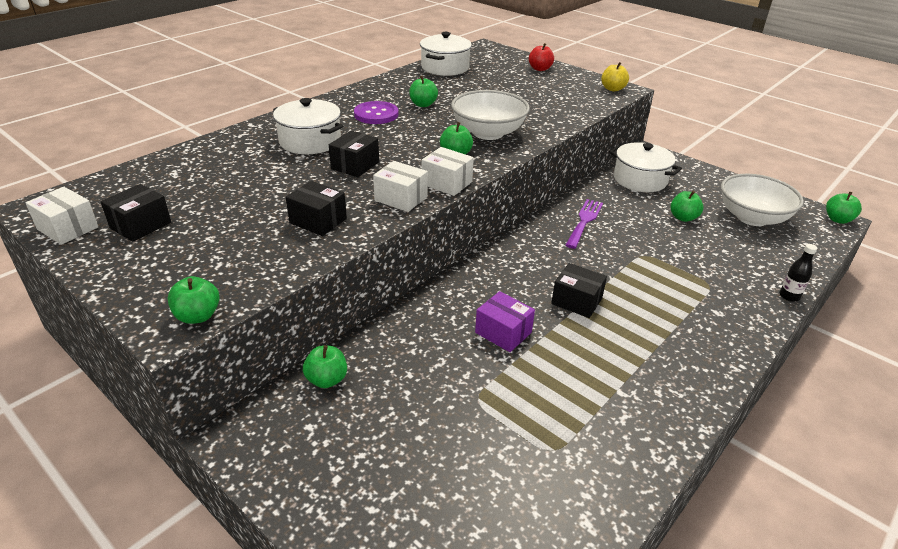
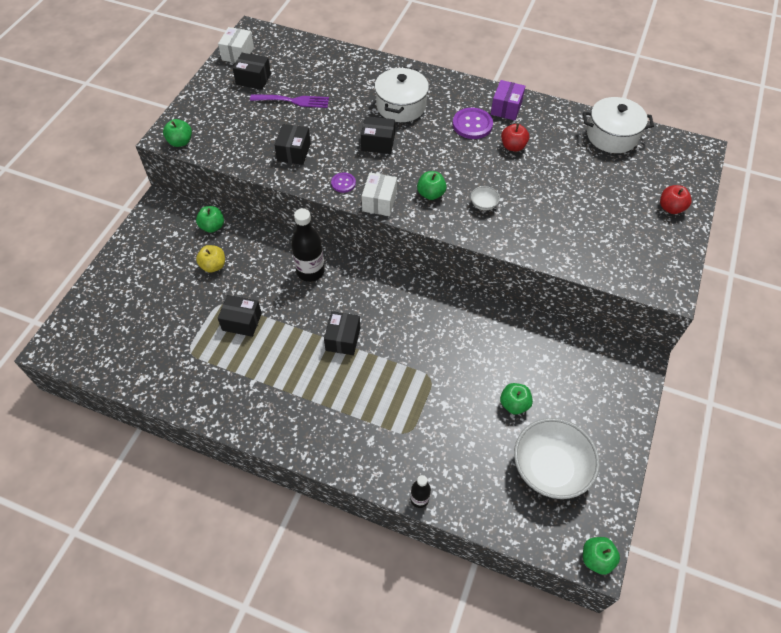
camera: 70 degrees right, 20 degrees up
(401, 198) = (343, 183): white box -> purple button
(423, 104) = (513, 146): green apple -> red apple
(463, 304) = (310, 271): none -> black bottle
(488, 133) = (483, 204): white bowl -> white bowl, size x0.40
(503, 332) = (288, 302): purple box -> purple box (506, 108)
(518, 382) = (242, 322): none -> black box
(584, 221) = (463, 325): purple fork -> purple fork (293, 101)
(612, 89) = (662, 280): yellow apple -> yellow apple (213, 266)
(640, 180) = (570, 359): white pot -> none

